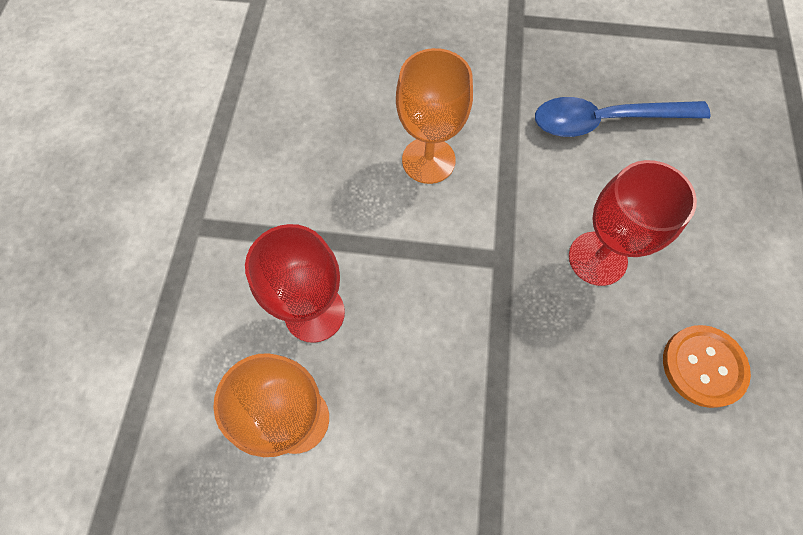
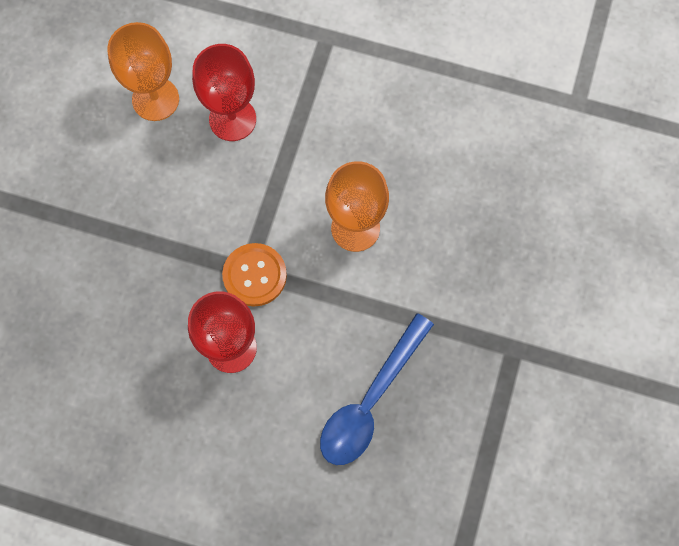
camera: 100 degrees right, 5 degrees up
(605, 121) = (370, 400): blue spoon -> blue spoon turned 150 degrees counterclockwise
(703, 366) = (122, 402): orange button -> orange button (254, 275)

